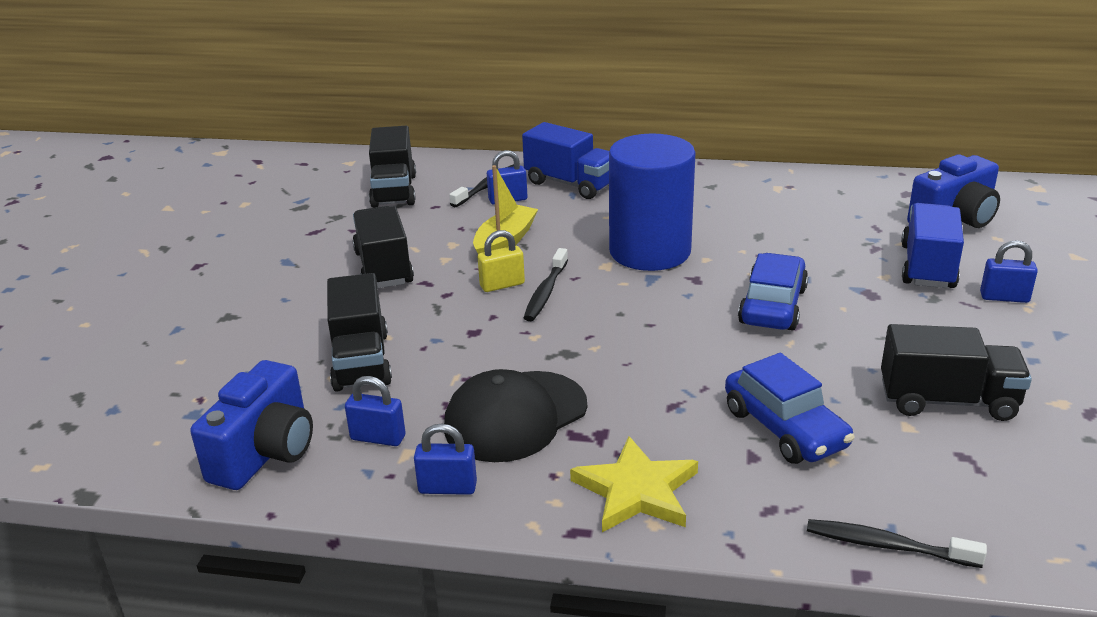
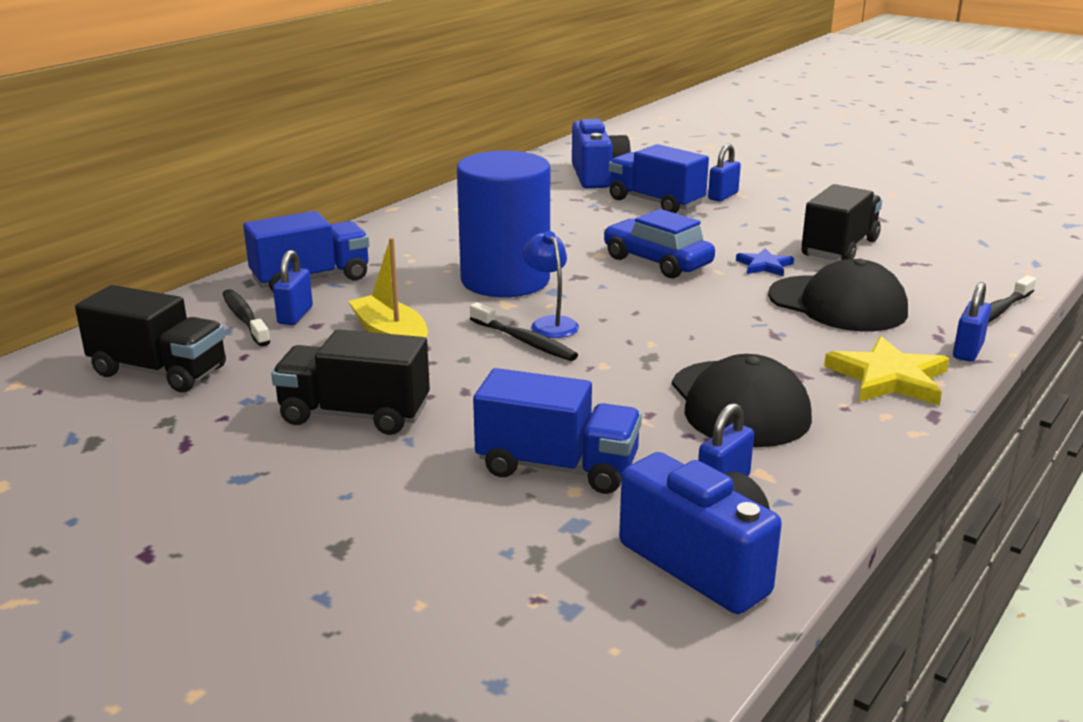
camera: 65 degrees left, 5 degrees down
(361, 361) = (557, 467): black truck -> blue truck
(447, 488) = (836, 462): blue padlock -> blue padlock (968, 351)
(502, 285) = (483, 358): yellow padlock -> none
(588, 293) = (550, 323): none -> blue lamp
(785, 428) = (837, 304): blue car -> black cap
(836, 365) = (764, 265): none -> blue star

